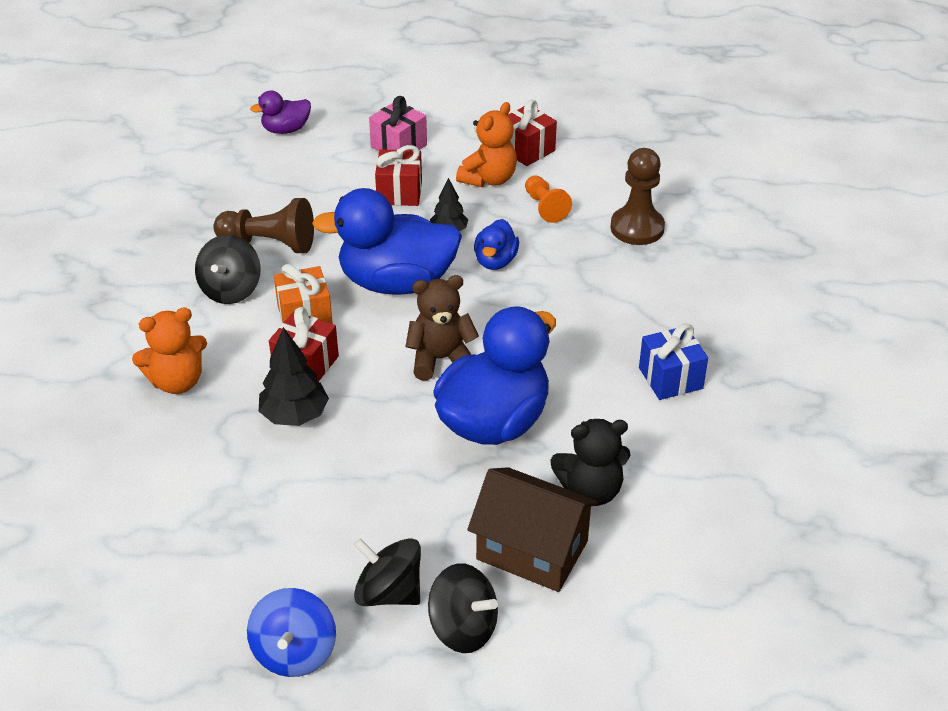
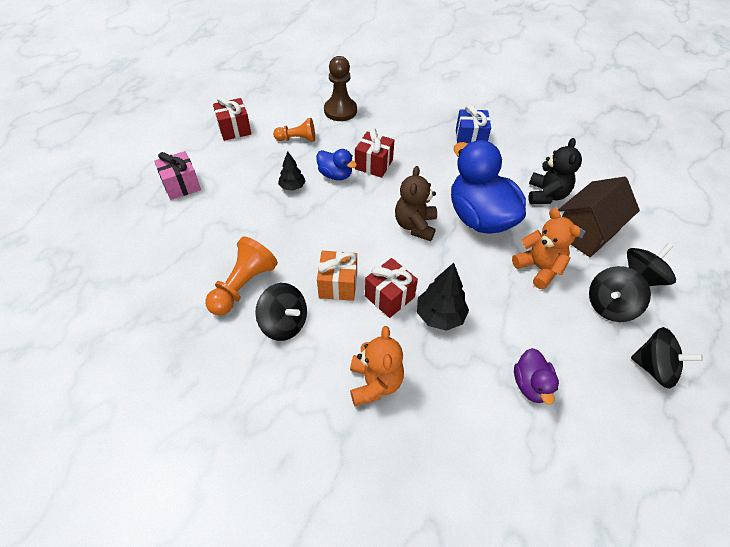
camera: 70 degrees left, 10 degrees up
(269, 243) = (243, 286): brown pawn -> orange pawn
(286, 130) = (107, 242): purple duck -> purple duck (531, 385)
(294, 652) = (654, 368): blue spinning top -> black spinning top
(396, 282) = (329, 226): blue duck -> none
(399, 192) = (234, 199): red gift -> red gift (374, 164)
(489, 179) = (251, 154): orange teddy bear -> orange teddy bear (539, 268)

